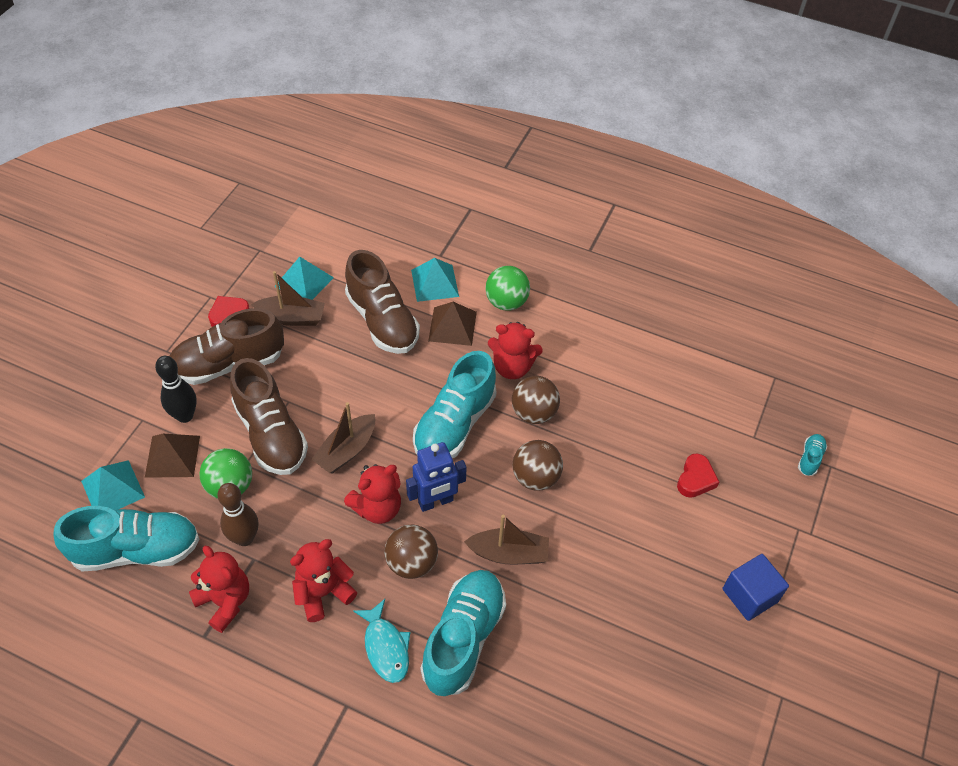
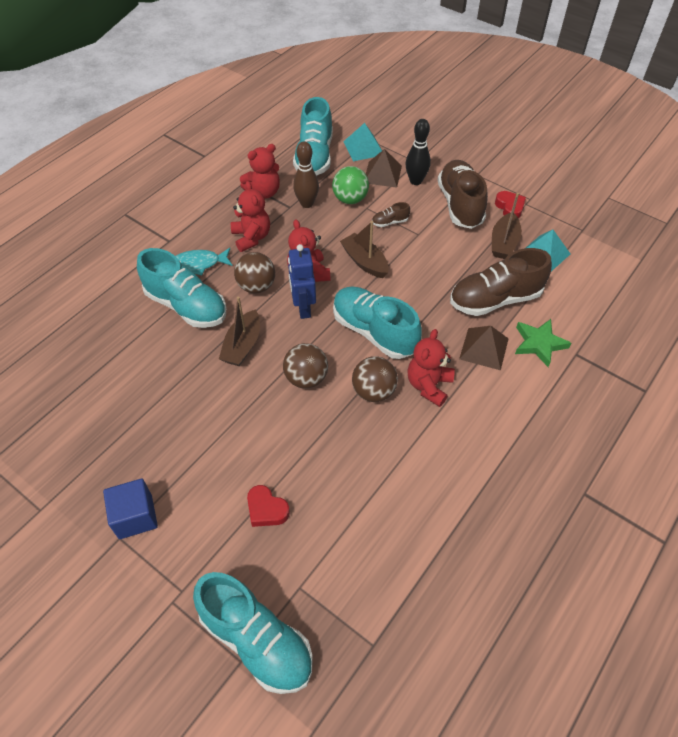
camera: 105 degrees right, 0 degrees up
(270, 434) = (390, 222): brown shoe -> brown shoe, size x0.42
(435, 283) = (539, 344): turquoise pyramid -> green star
(506, 302) = (510, 397): green ball -> none
(810, 458) = (256, 640): turquoise shoe -> turquoise shoe, size x2.36

